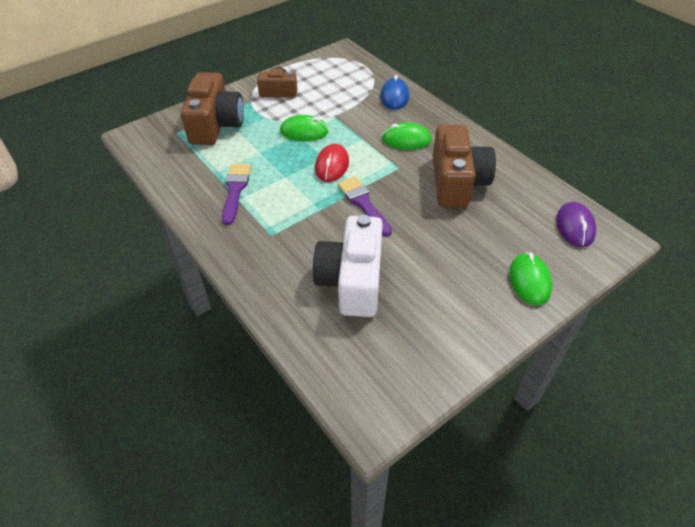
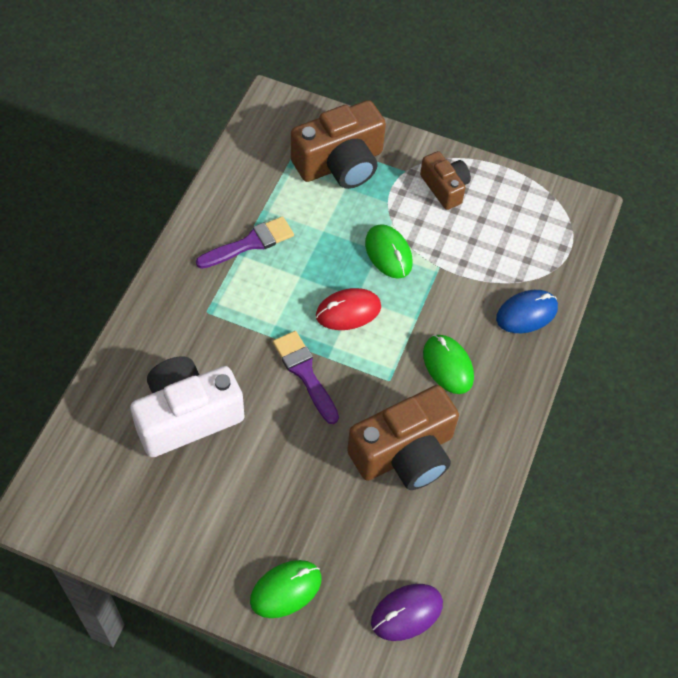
camera: 55 degrees right, 10 degrees up
(363, 204) = (305, 373): purple brush -> purple brush turned 60 degrees counterclockwise

